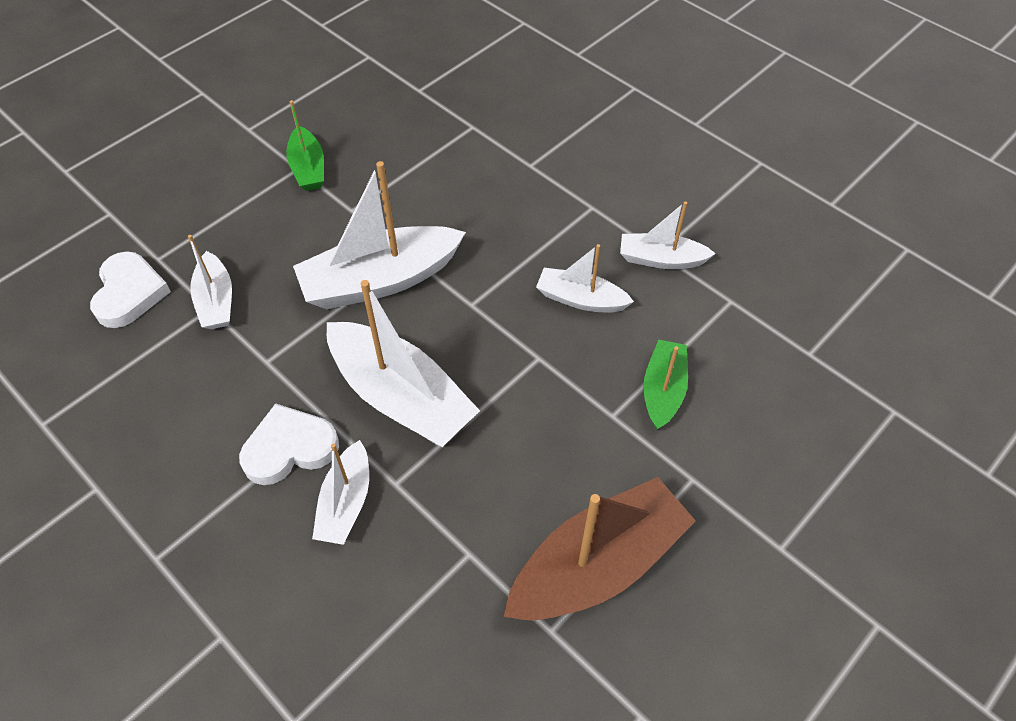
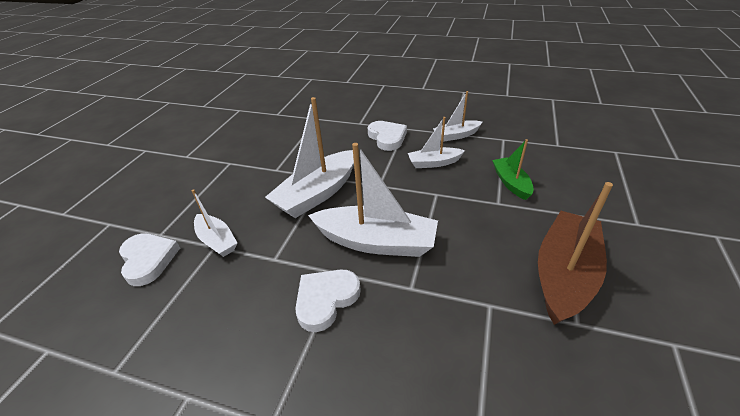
camera: 25 degrees left, 15 degrees down
(308, 168) = (236, 161): green boat -> none
(346, 502) = (388, 313): white boat -> none
(549, 216) = (387, 138): none -> white heart

